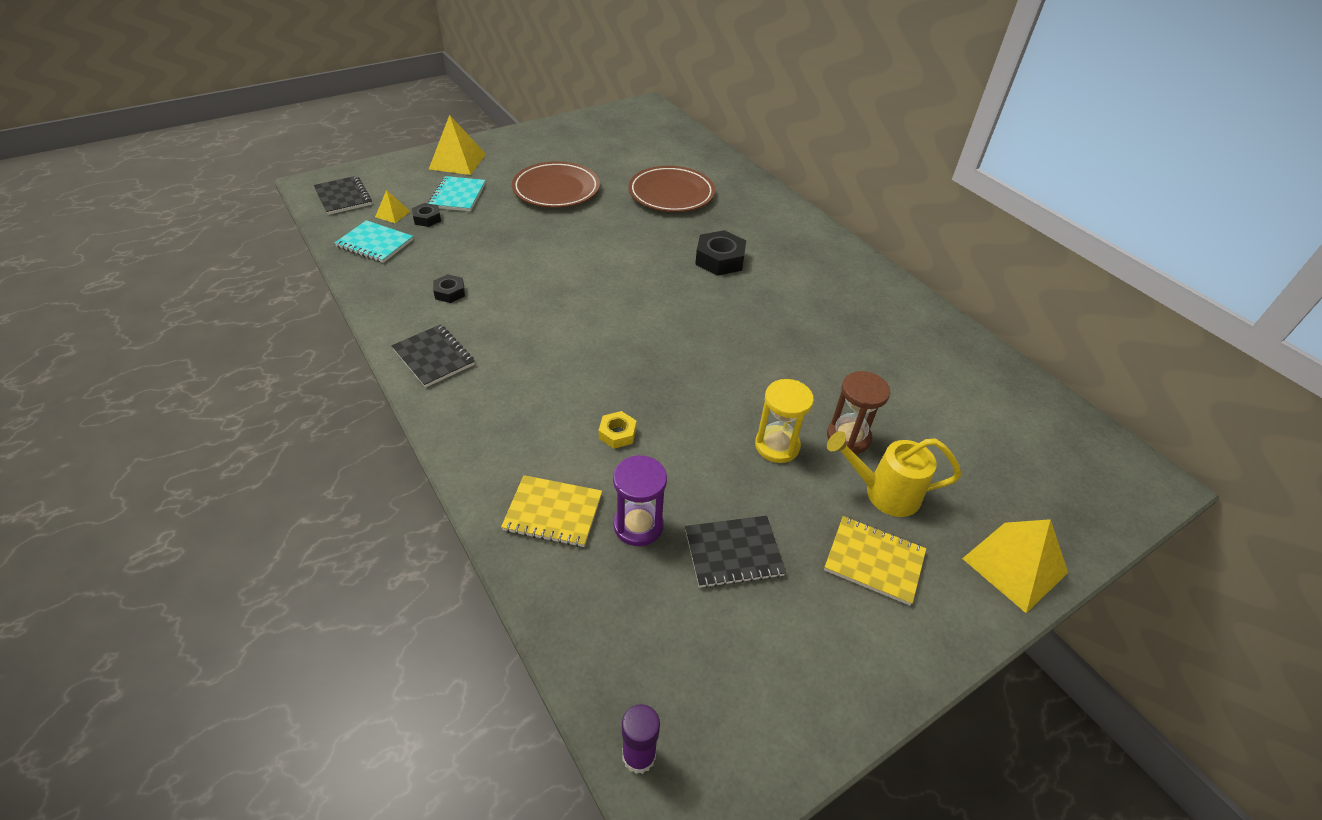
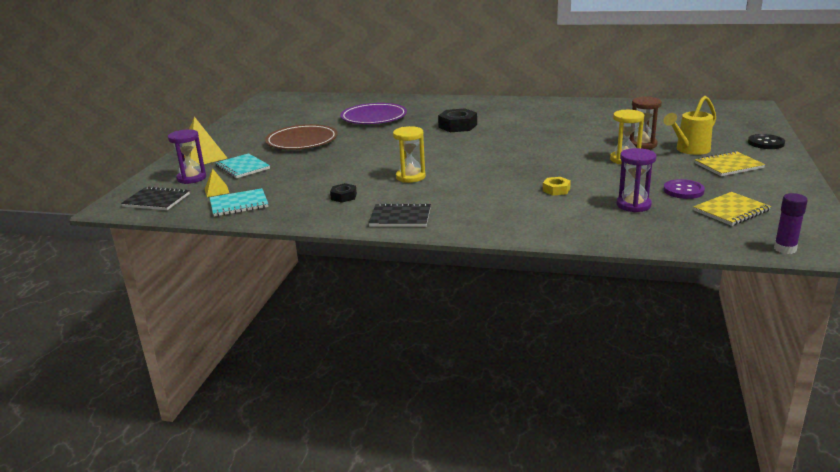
camera: 40 degrees left, 20 degrees down
(406, 185) = (191, 178): none -> purple hourglass
(427, 218) = (247, 182): black nut -> none
(541, 307) = (410, 177): none -> yellow hourglass
(553, 512) = (592, 222): yellow notebook -> yellow notebook (731, 211)
(671, 194) = (374, 118): brown plate -> purple plate
(733, 553) = (683, 191): black notebook -> purple button
(1014, 565) = (766, 143): yellow pyramid -> black button

